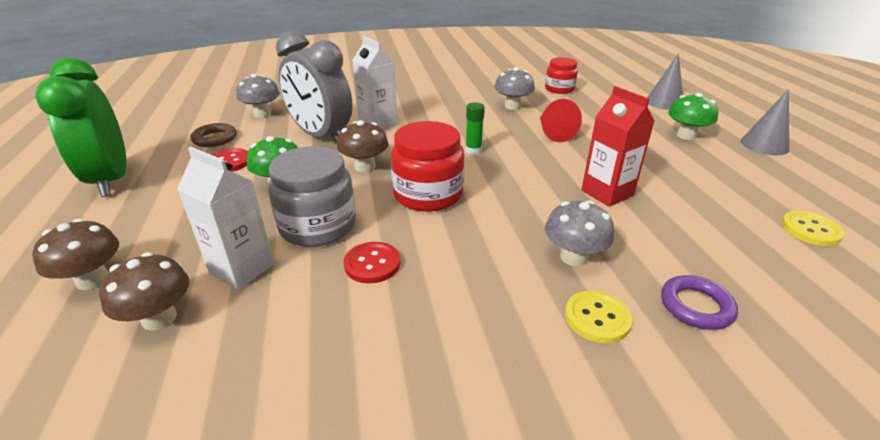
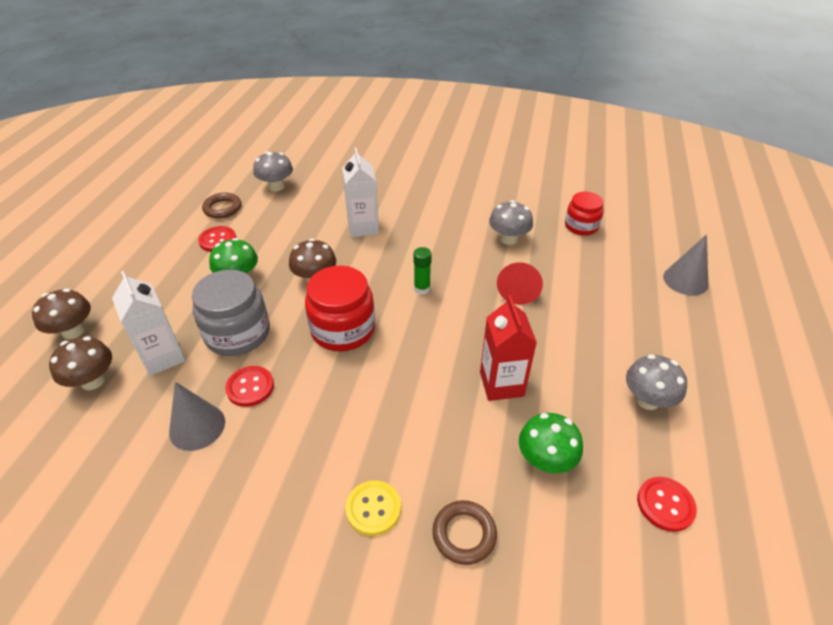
camera: 25 degrees right, 10 degrees up
(110, 180) = (129, 235): green clock -> none
(321, 136) = (305, 230): grey clock -> none
(573, 257) = (407, 442): grey mushroom -> grey mushroom (647, 400)
(686, 135) = (660, 337): green mushroom -> green mushroom (545, 460)
(696, 306) = (464, 534): purple ring -> brown ring
(764, 145) = (741, 380): grey cone -> grey cone (197, 426)
(810, 230) = (665, 505): yellow button -> red button

